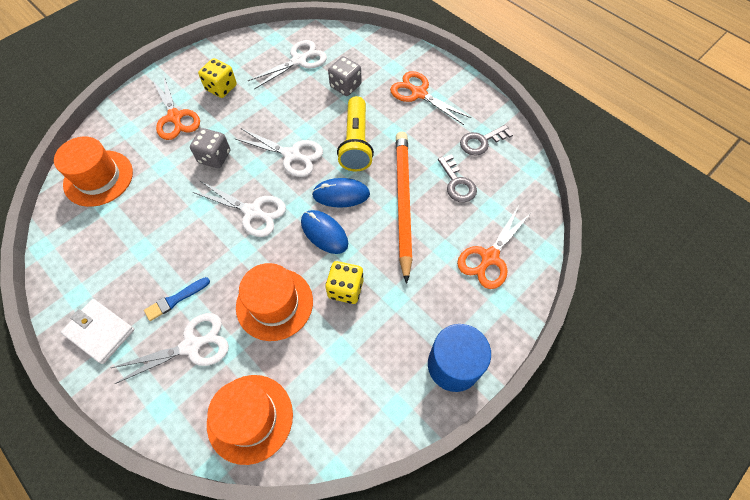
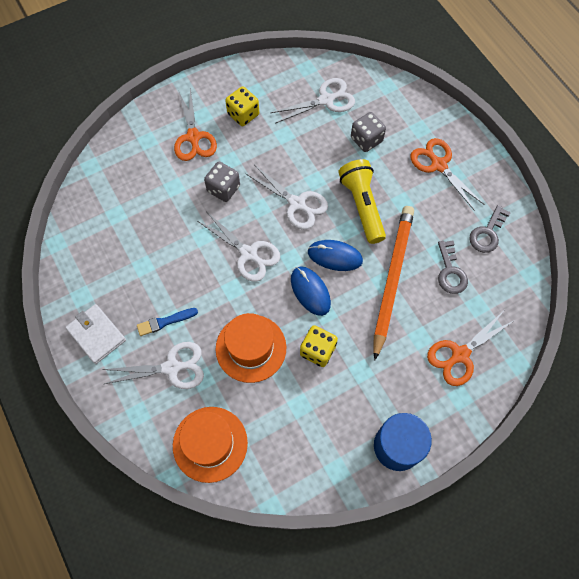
camera: 15 degrees right, 5 degrees up
(98, 178) = (114, 185): orange hat -> none
(356, 143) = (362, 206): yellow flashlight -> yellow flashlight turned 150 degrees clockwise
(481, 142) = (487, 233): grey key -> grey key turned 45 degrees counterclockwise

